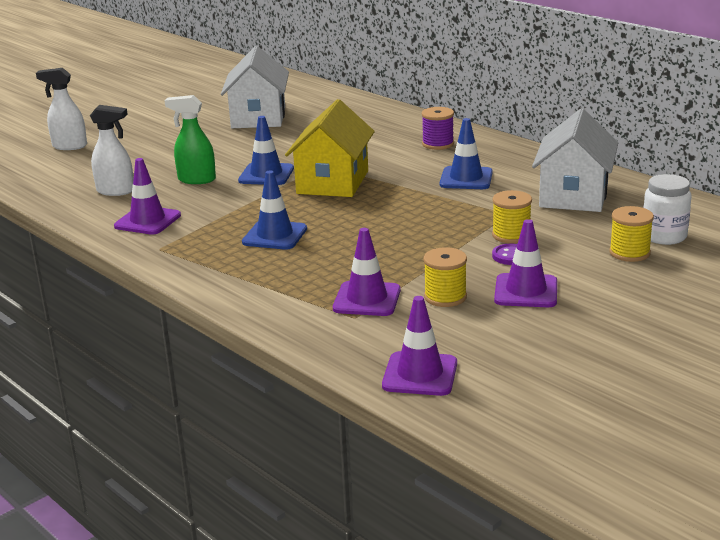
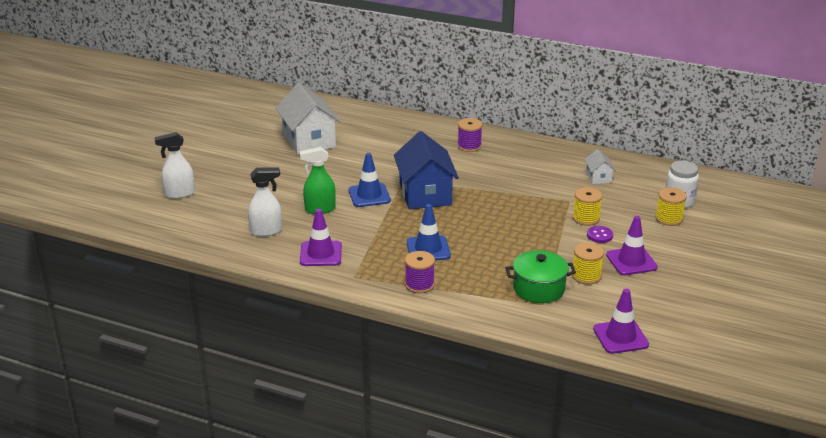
camera: 25 degrees left, 5 degrees up
(223, 269) = (419, 285): none -> purple spool
(333, 182) = (425, 194): yellow house -> blue house
(367, 299) = (539, 288): purple traffic cone -> green pot
(466, 179) = (516, 175): blue traffic cone -> none
(573, 195) = (598, 177): white house -> white house, size x0.47

